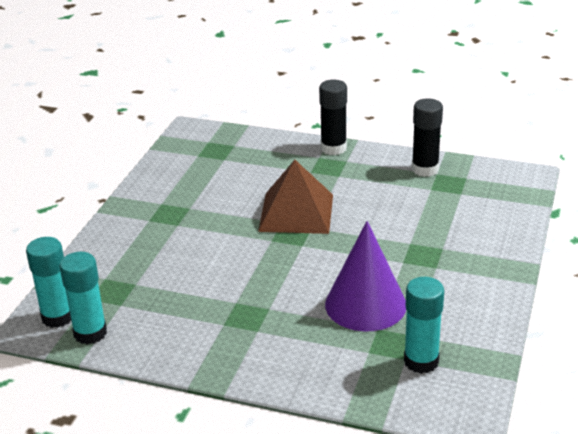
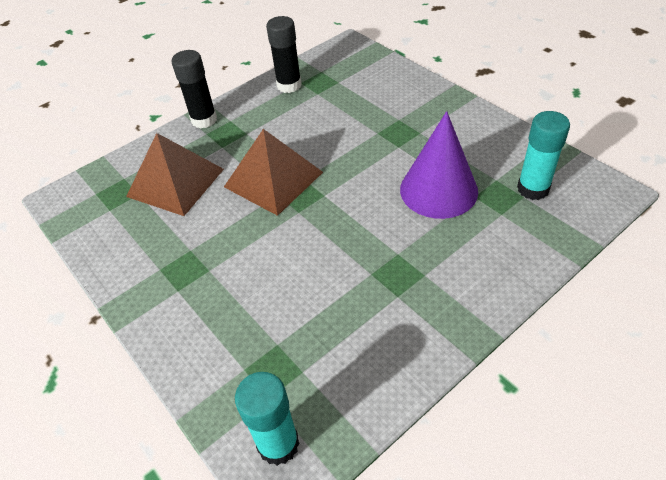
camera: 55 degrees left, 15 degrees up
(90, 333) = (332, 420): turquoise glue stick -> none
(250, 169) = (175, 182): none -> brown pyramid

